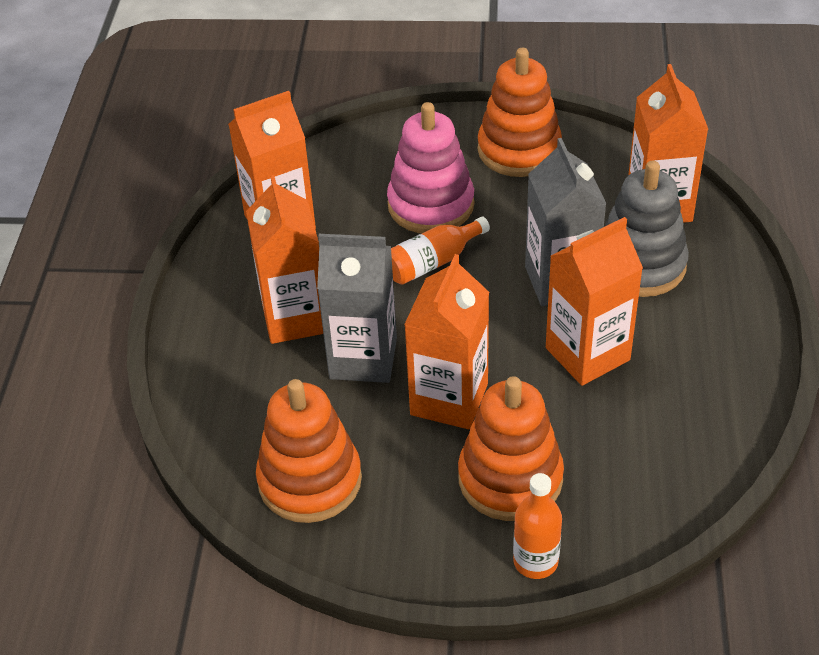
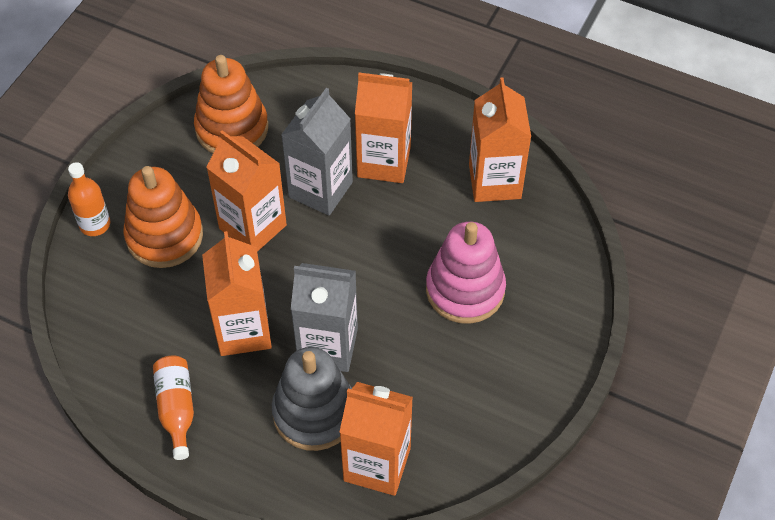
camera: 110 degrees right, 10 degrees up
(433, 262) = (396, 267): orange bottle -> orange bottle (176, 409)
(519, 150) = (506, 385): orange stacking toy -> none

